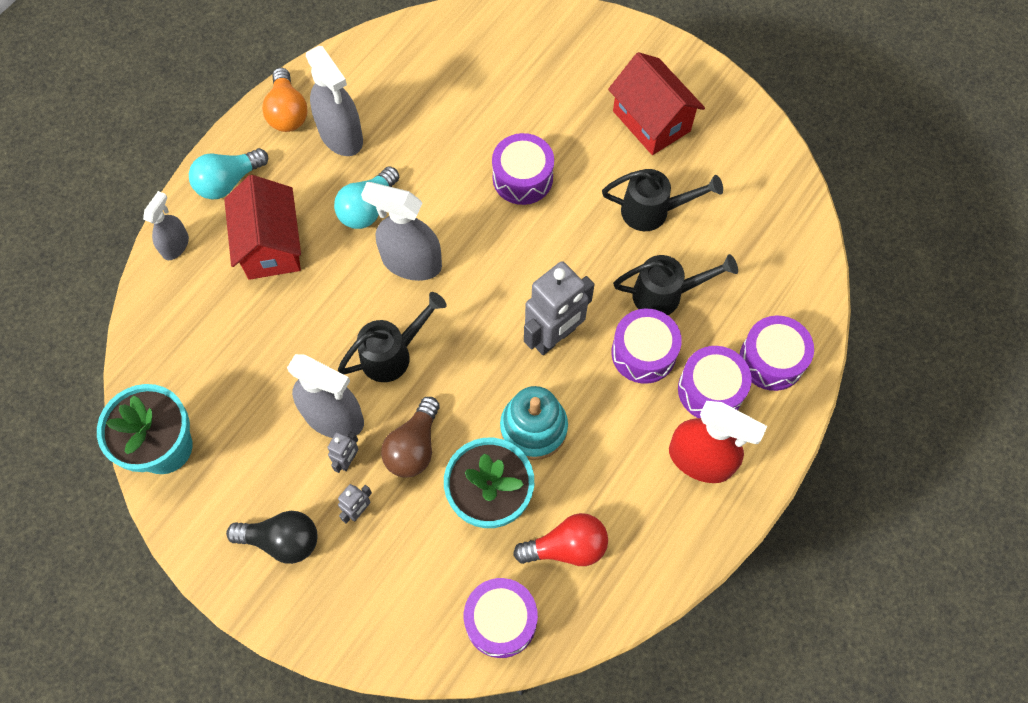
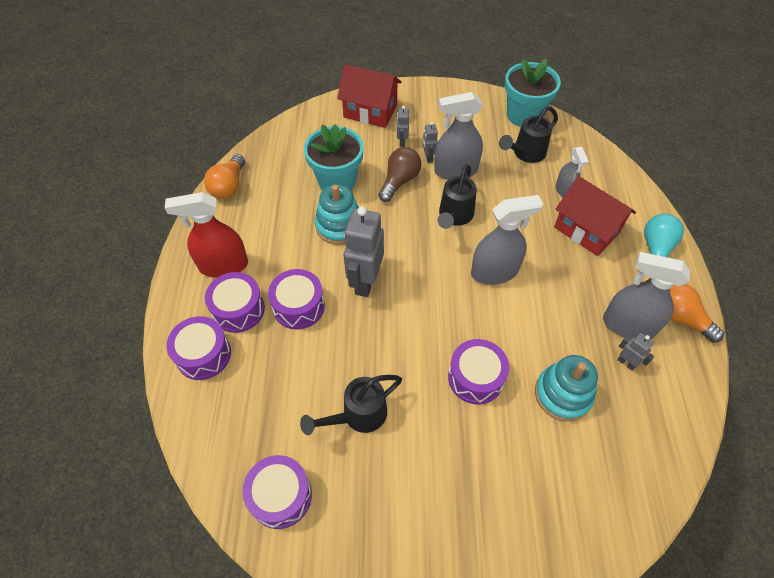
camera: 145 degrees right, 10 degrees down
(175, 245) = (636, 198): grey spray bottle -> grey spray bottle (564, 190)
(282, 540) = (427, 113): black light bulb -> none
(367, 208) = (556, 288): turquoise light bulb -> none
(378, 109) = (626, 363): none -> grey robot
(414, 447) = (399, 181): brown light bulb -> brown light bulb turned 45 degrees clockwise
(459, 120) = (563, 394): none -> turquoise stacking toy
(501, 621) = (292, 139): purple drum -> purple drum (280, 496)
(566, 547) = (278, 183): red light bulb -> none
(634, 586) = (229, 186): none -> orange light bulb
(651, 121) = (415, 503): red house -> red house (370, 111)
(666, 294) = (307, 355): black watering can -> black watering can (525, 154)

